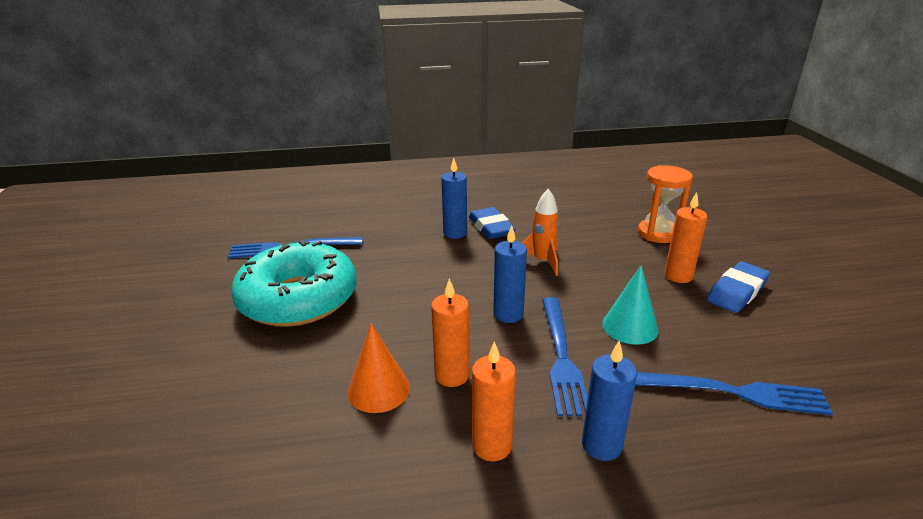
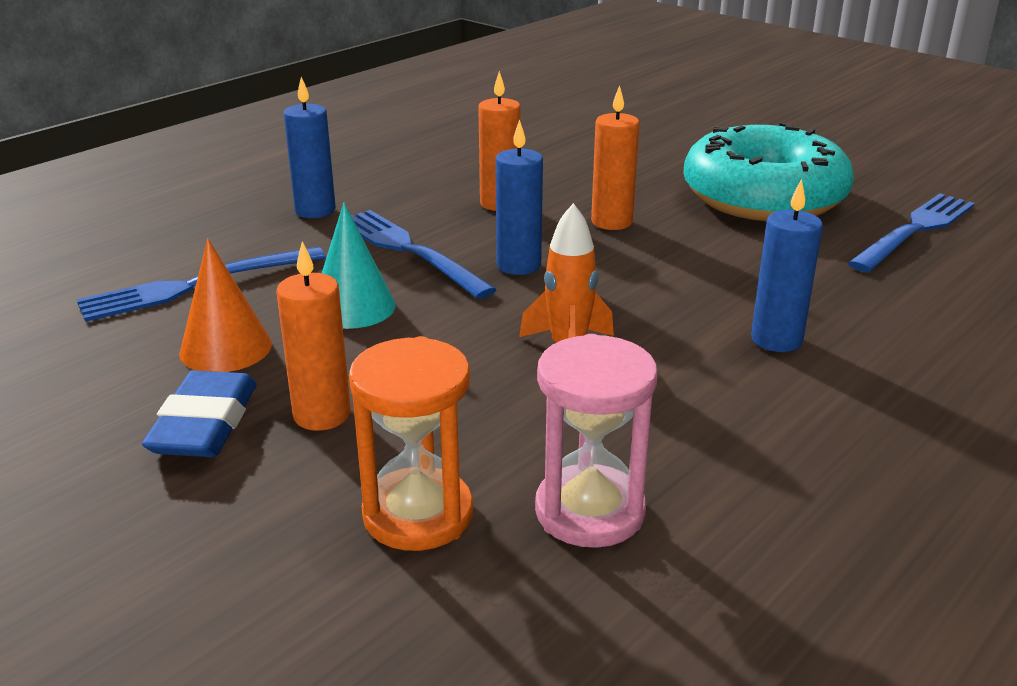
camera: 140 degrees right, 0 degrees up
(379, 389) = (547, 177): orange cone -> orange cone (226, 348)
(491, 228) = (744, 376): blue eraser -> none
(492, 446) = (407, 183): orange candle -> orange candle (611, 222)
(600, 216) = (589, 511): none -> pink hourglass

